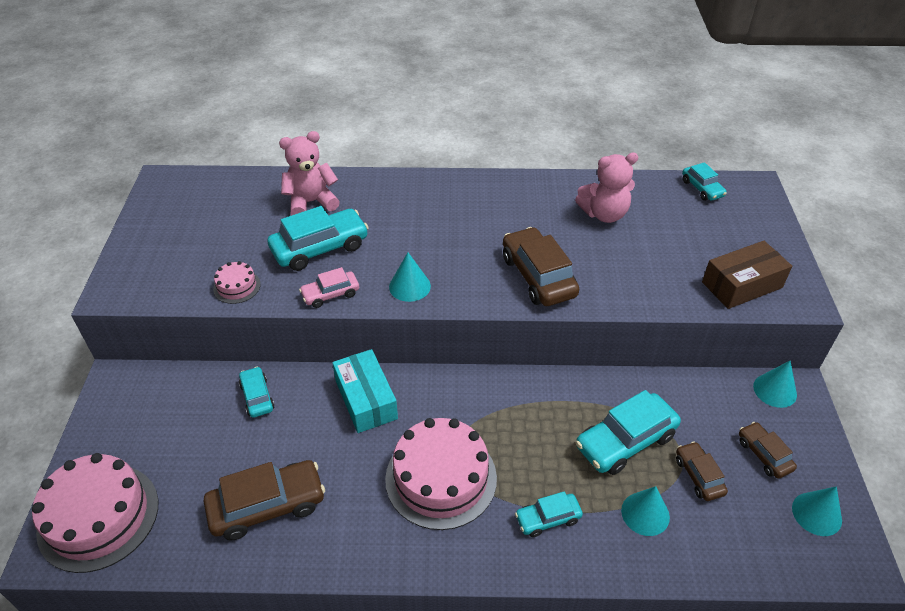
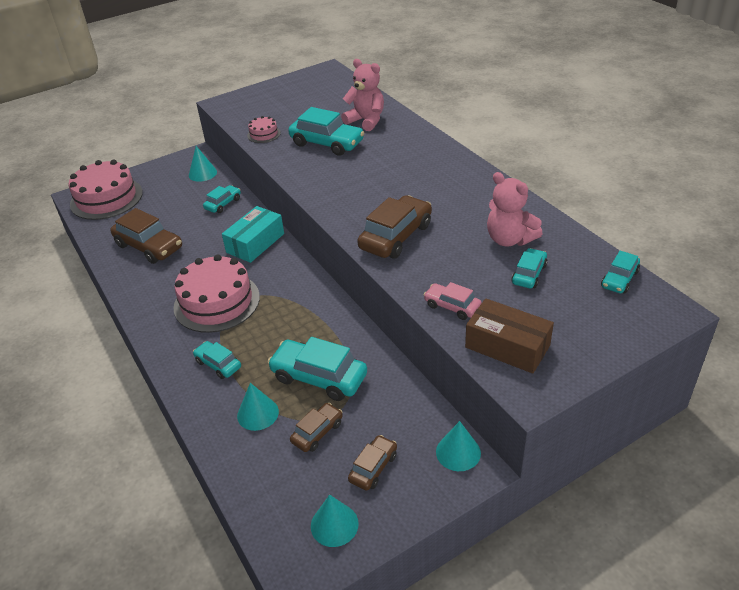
camera: 60 degrees right, 5 degrees down
(330, 294) = (289, 166): pink car -> pink car (452, 306)
(409, 286) = (327, 189): turquoise cone -> turquoise cone (202, 173)
(660, 228) = (529, 274): none -> turquoise car

